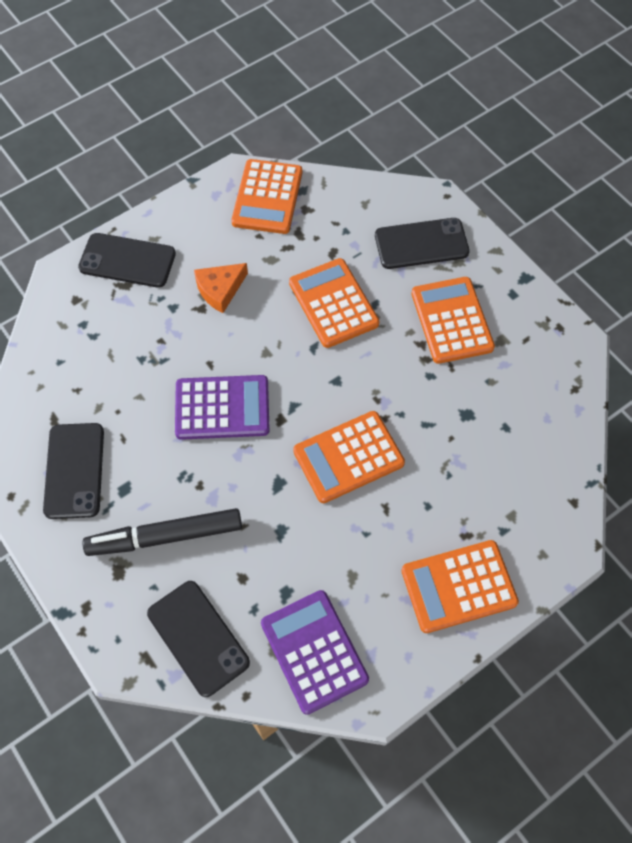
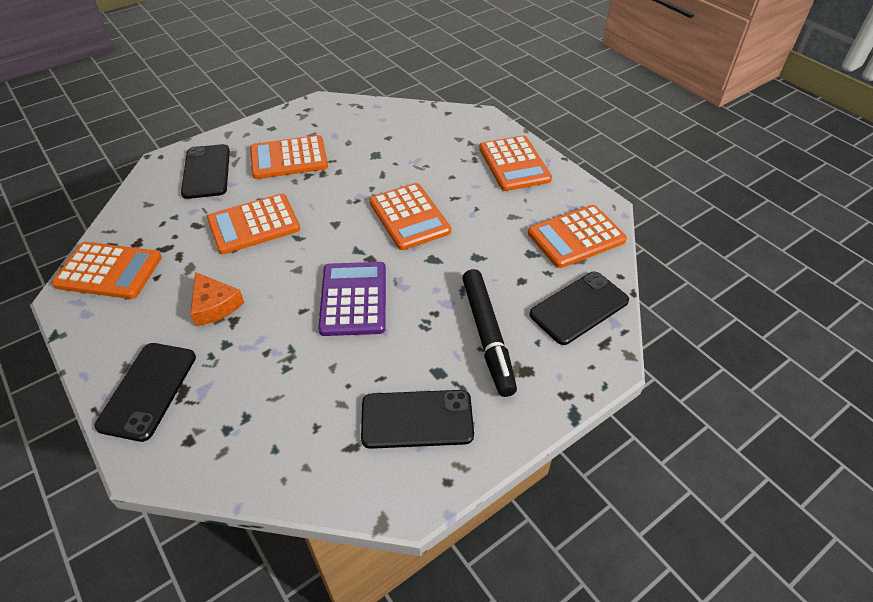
camera: 90 degrees left, 15 degrees down
(314, 651) = (576, 237): purple calculator -> orange calculator

